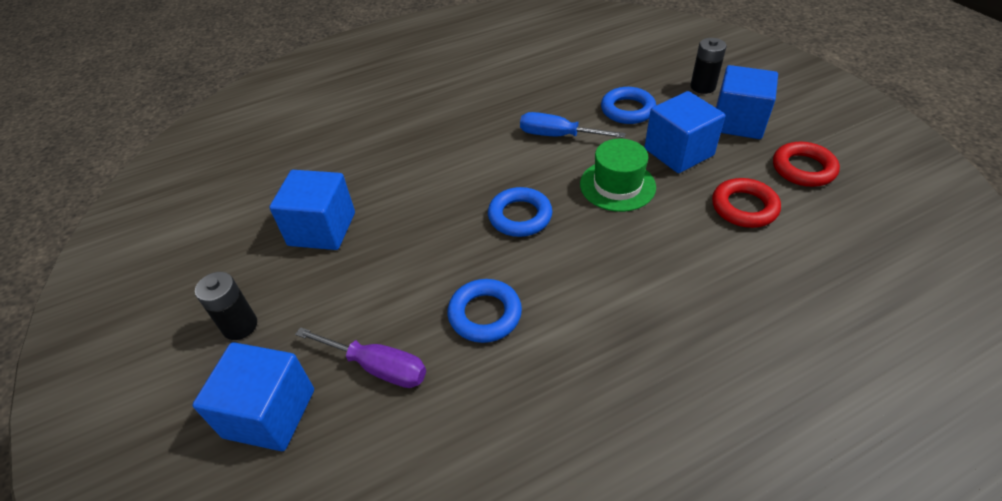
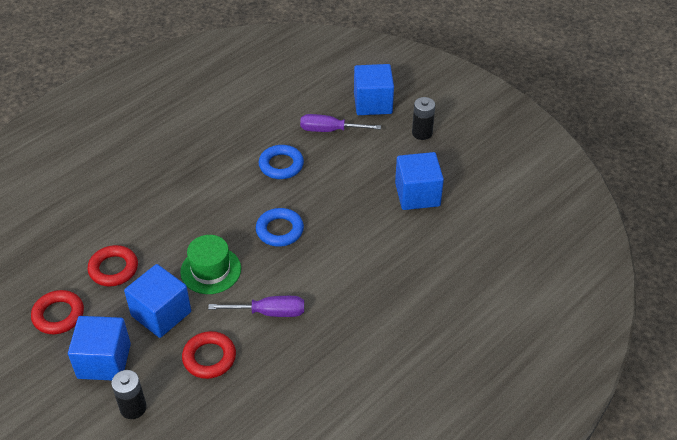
camera: 160 degrees right, 0 degrees up
(558, 136) = (269, 312): blue screwdriver -> purple screwdriver
(627, 110) = (209, 358): blue ring -> red ring

